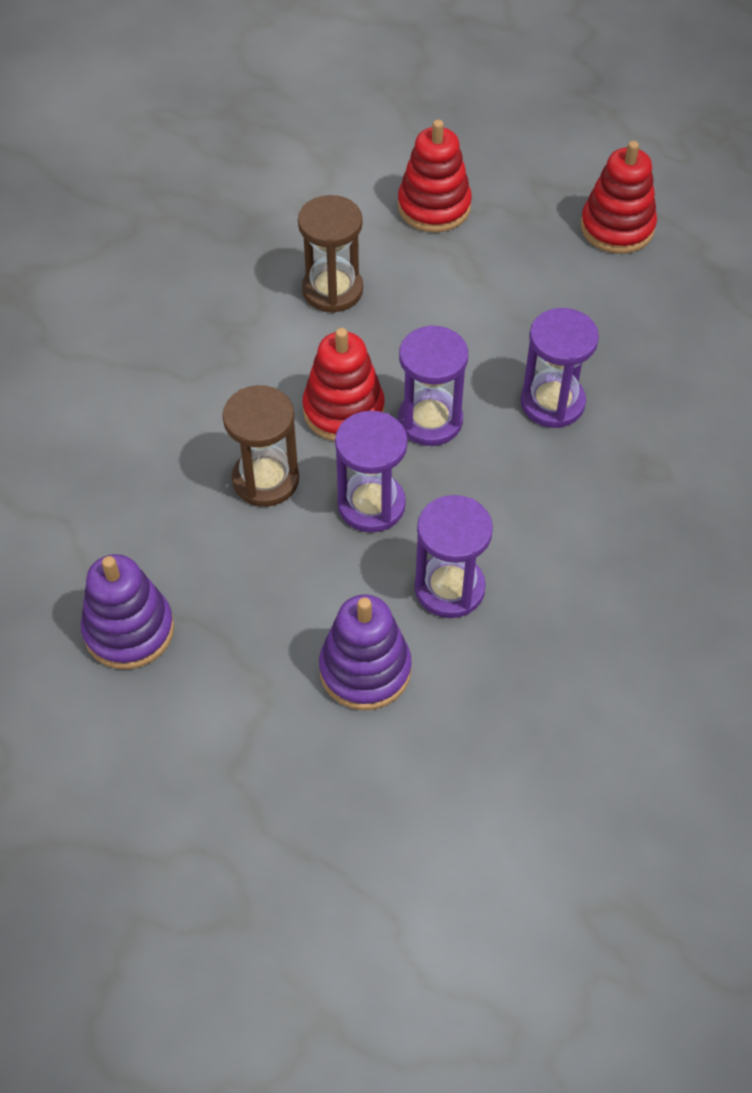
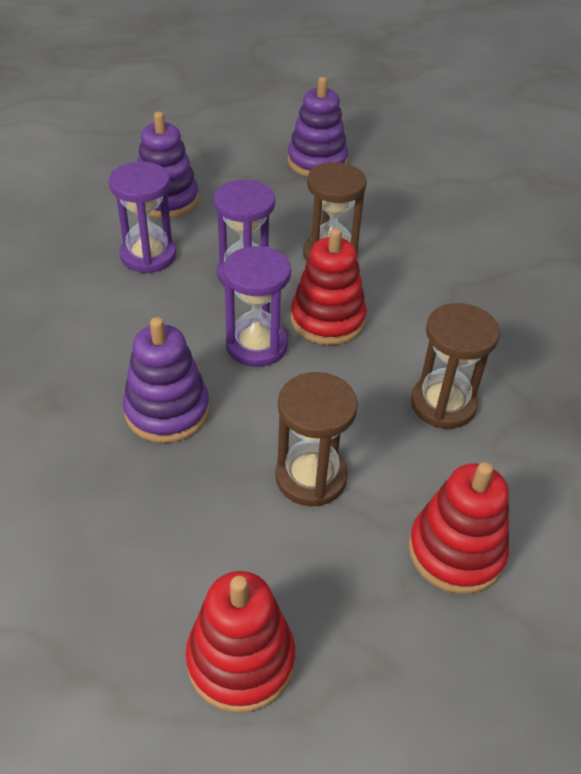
camera: 140 degrees right, 10 degrees down
(484, 296) = (311, 477): none -> brown hourglass
(552, 403) = (167, 411): purple hourglass -> purple stacking toy

